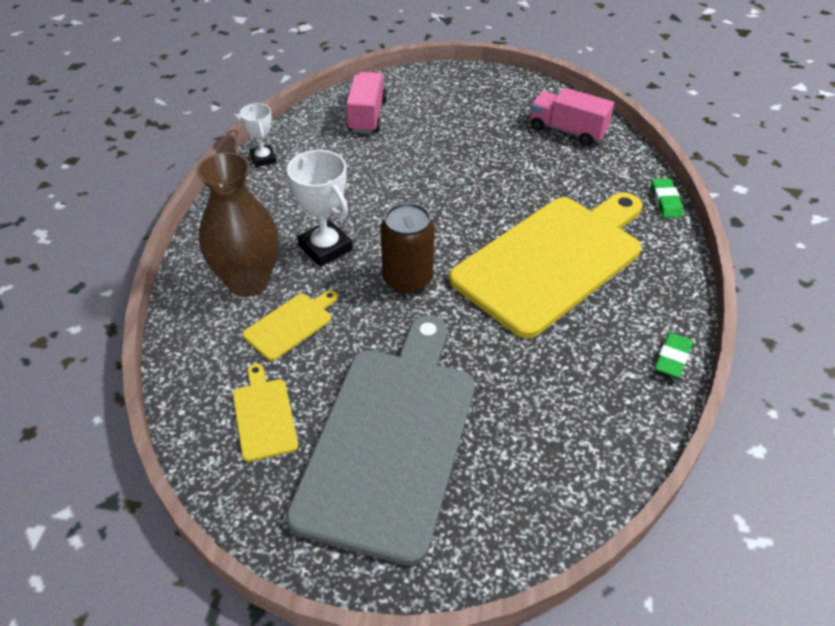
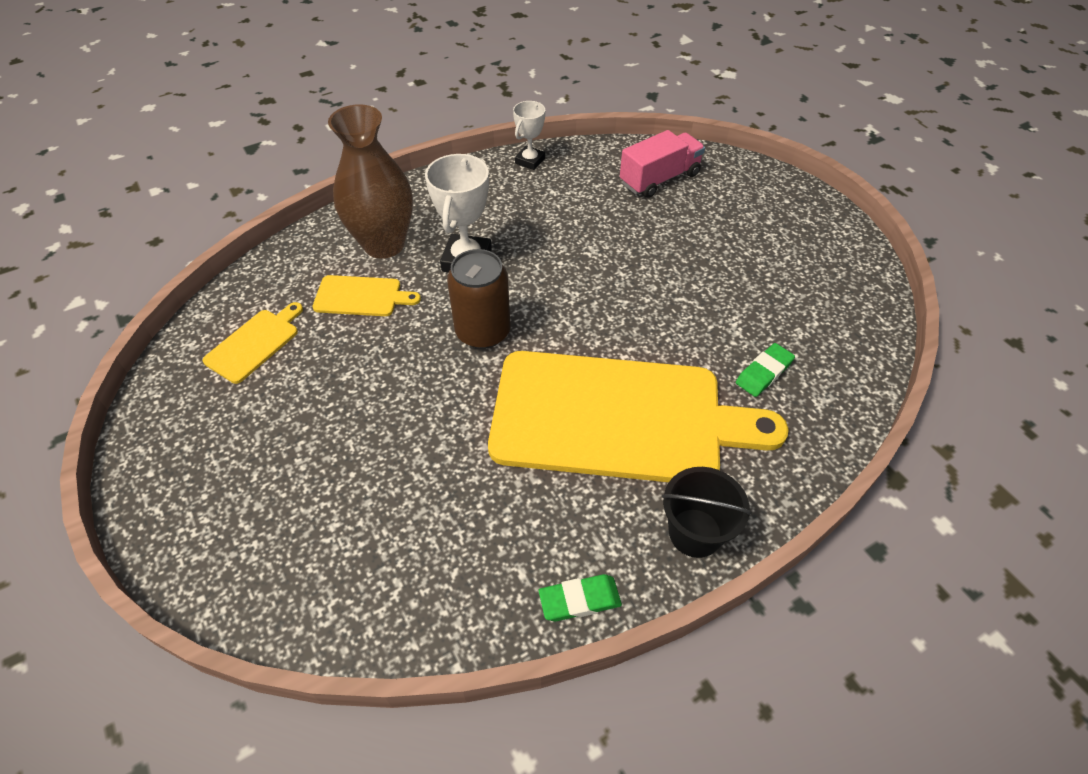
camera: 50 degrees right, 5 degrees up
(390, 439) = (290, 435): grey cutting board -> none
(567, 131) = (827, 318): pink truck -> none
(665, 201) = (821, 462): green eraser -> green eraser (763, 372)
(668, 280) = (695, 533): none -> black bucket

